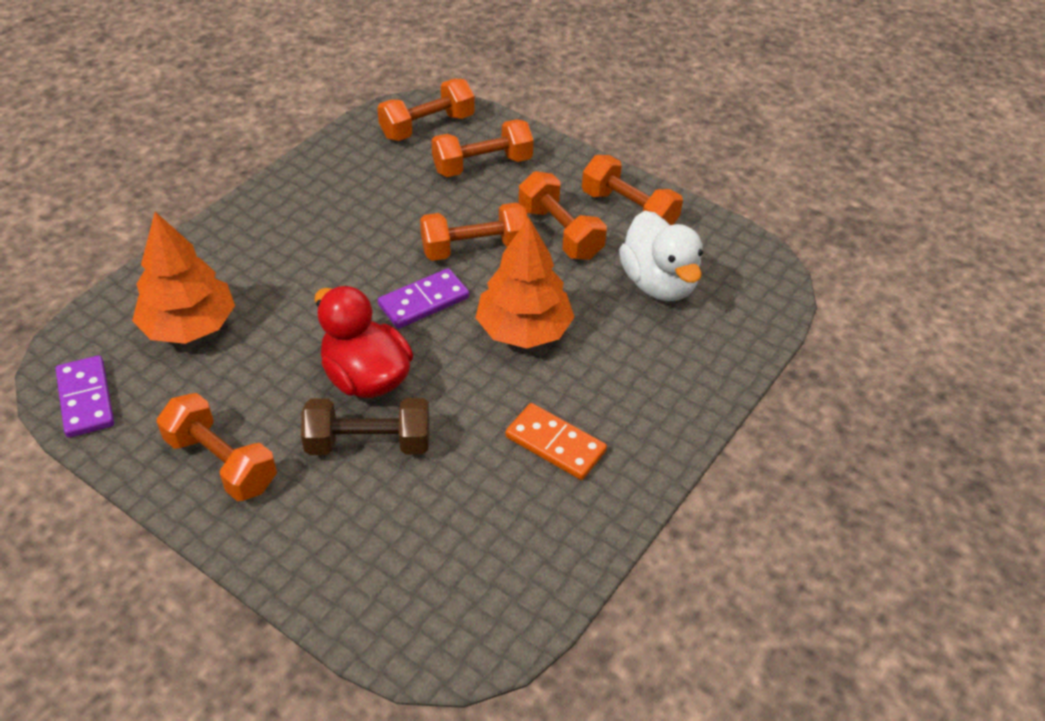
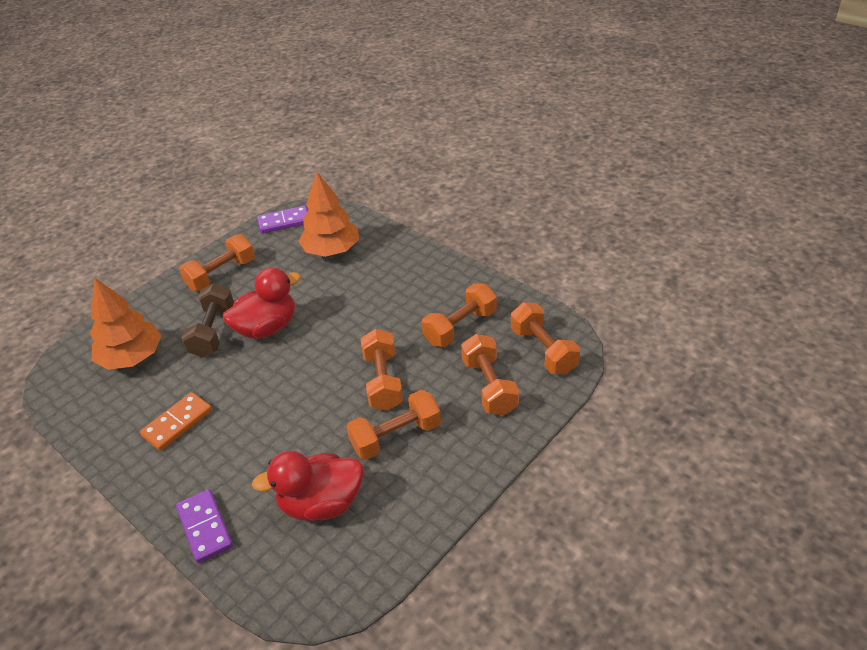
camera: 100 degrees right, 5 degrees down
(424, 301) = (330, 353): purple domino -> purple domino (205, 527)
(524, 330) = (289, 409): orange tree -> orange tree (132, 357)
(629, 210) = (421, 490): orange dumbbell -> orange dumbbell (460, 327)
(658, 283) = (321, 504): white duck -> red duck

